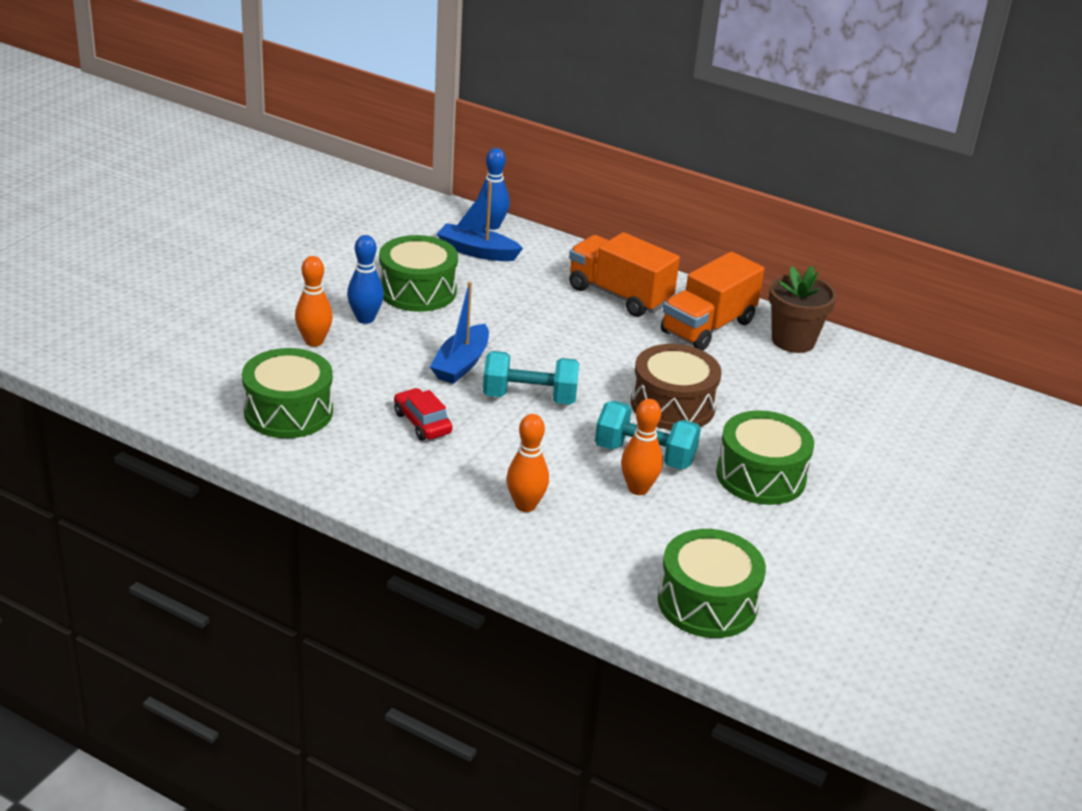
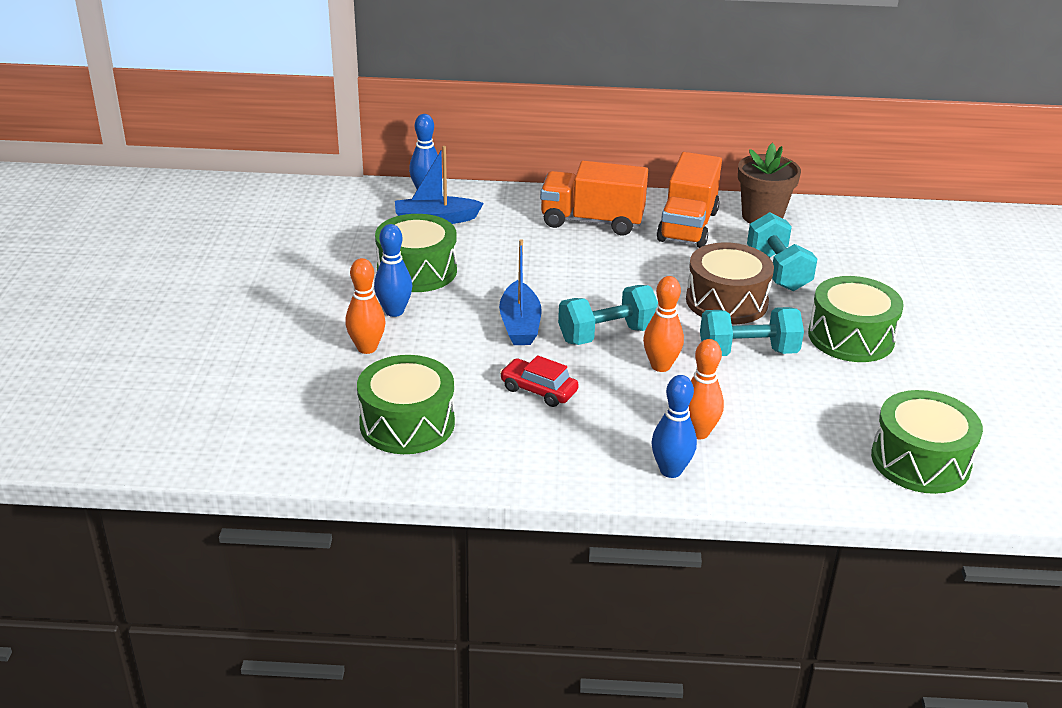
camera: 25 degrees left, 0 degrees up
(468, 526) = (670, 470): none -> blue bowling pin
(638, 488) = (771, 383): orange bowling pin -> orange bowling pin (660, 366)
(754, 394) = (778, 271): none -> turquoise dumbbell

